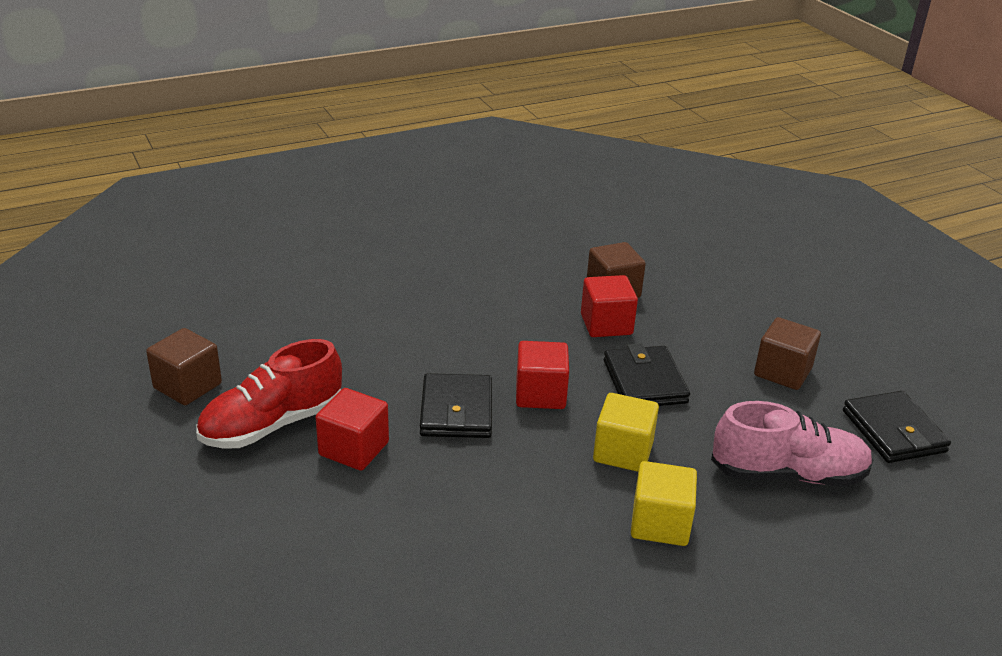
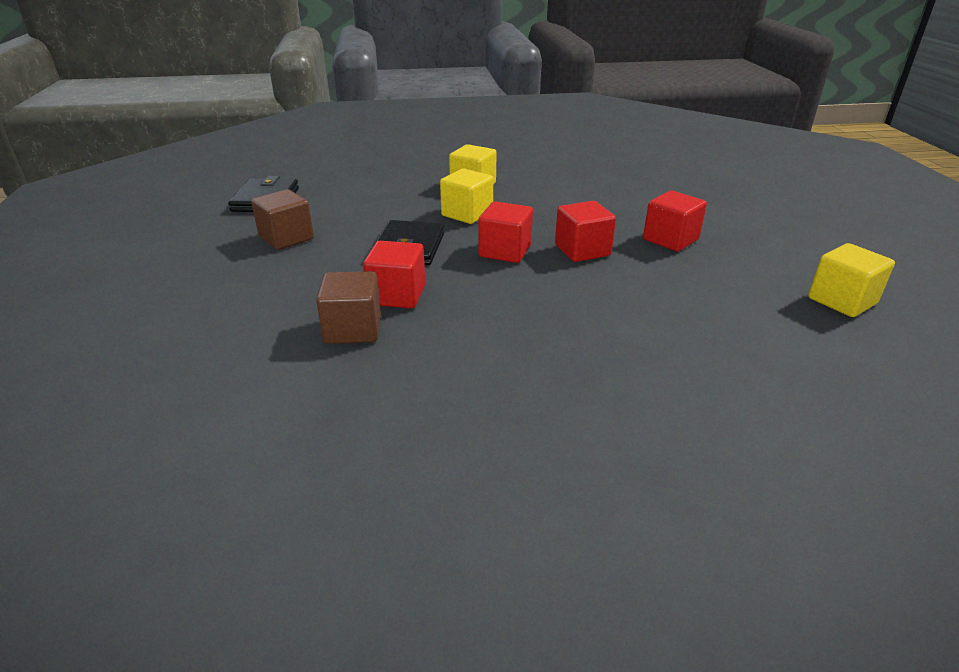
camera: 160 degrees left, 0 degrees up
(187, 386) = (842, 301): brown cube -> yellow cube
(272, 424) = (743, 262): red shoe -> none
(456, 411) = (582, 250): black wallet -> red cube
(788, 474) = (368, 192): pink shoe -> none

